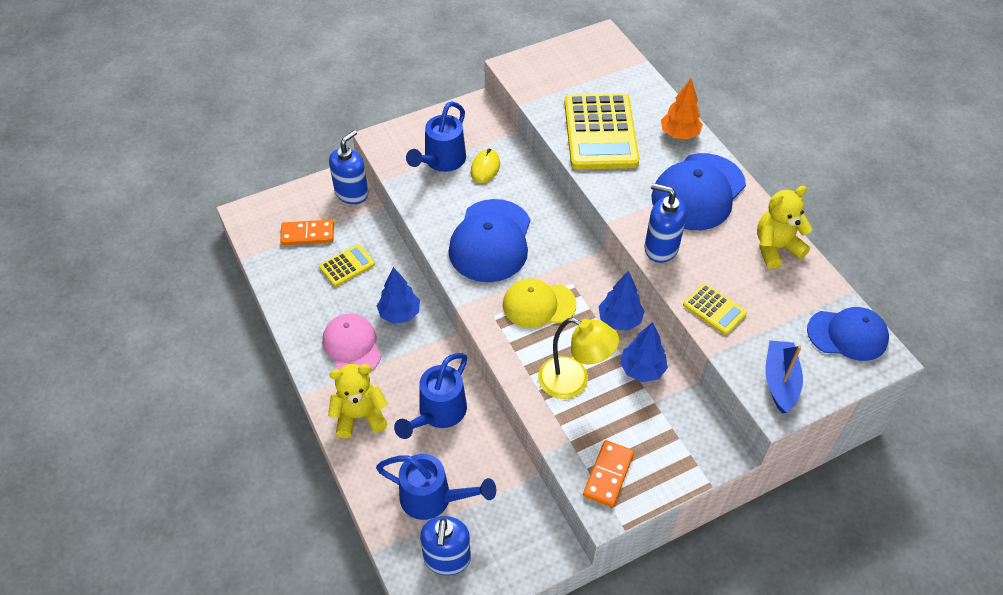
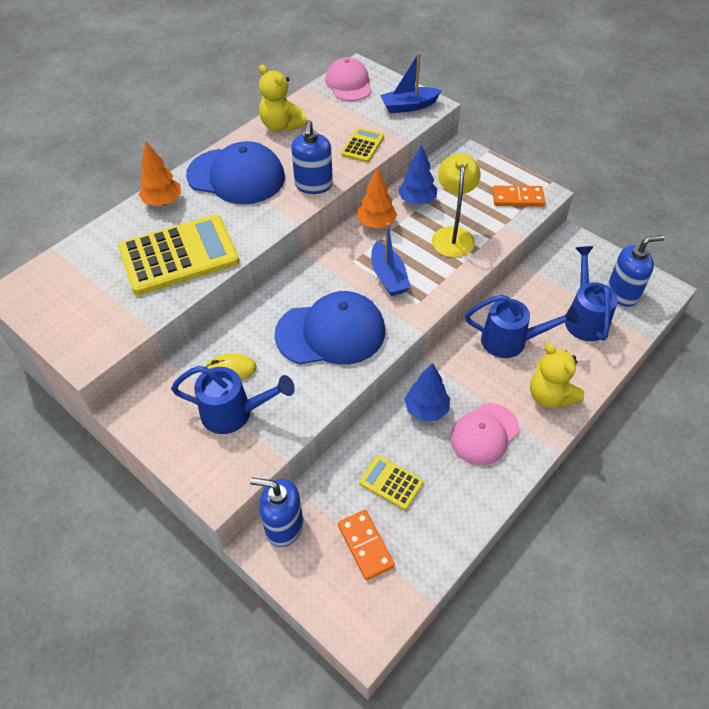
camera: 110 degrees left, 0 degrees up
(538, 305) = (388, 277): yellow cap -> blue boat
(619, 320) = (376, 223): blue tree -> orange tree
(847, 335) = (348, 83): blue cap -> pink cap

